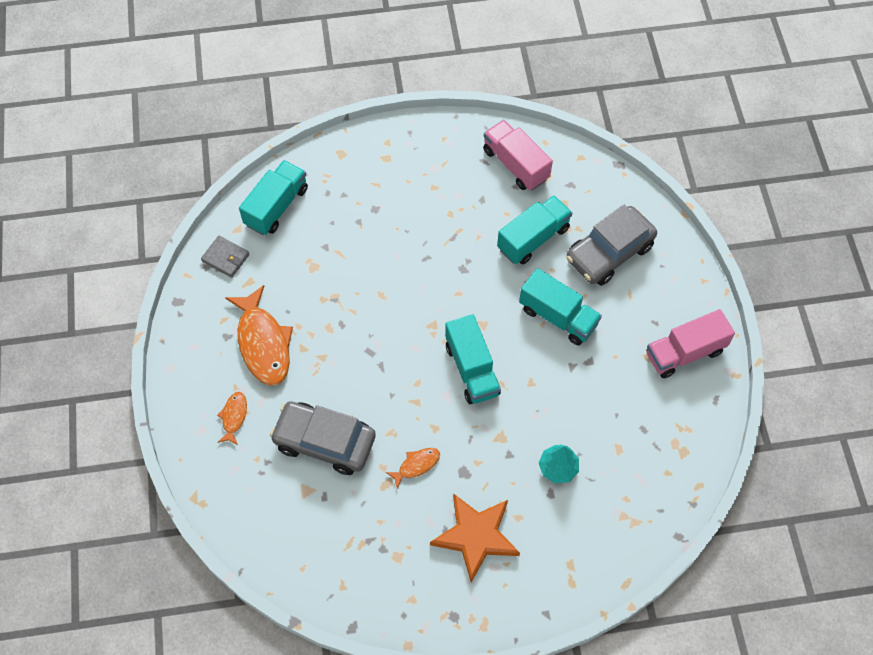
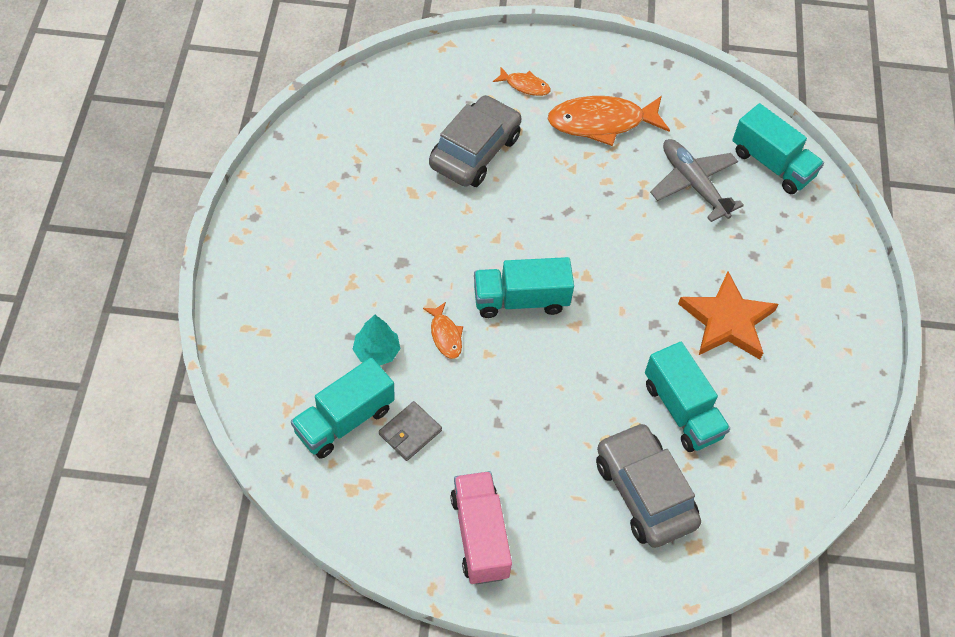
camera: 100 degrees right, 5 degrees down
(225, 258) = (713, 109): grey wallet -> grey wallet (410, 432)
(314, 261) = (693, 184): none -> grey plane
(416, 465) = (423, 222): orange fish -> orange fish (445, 335)
(476, 536) = (328, 255): orange star -> orange star (727, 321)
(515, 164) = (797, 421): pink truck -> none
(558, 316) = (566, 406): turquoise truck -> turquoise truck (344, 420)

